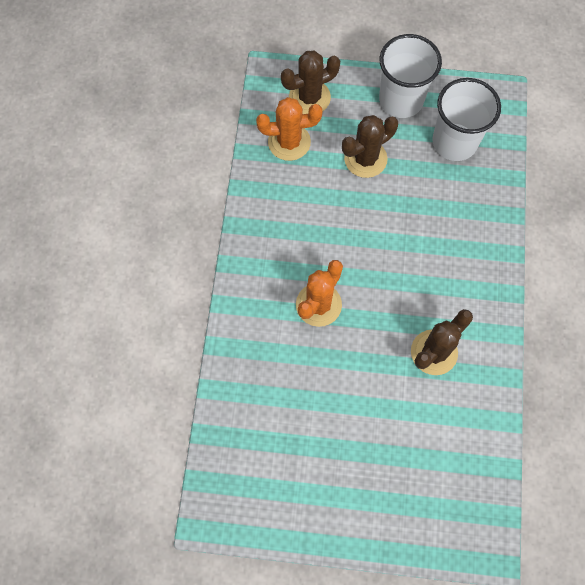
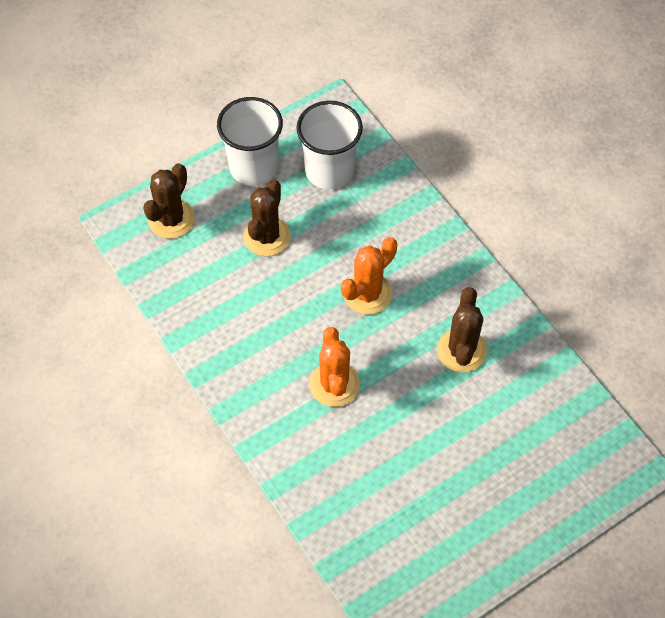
camera: 40 degrees left, 10 degrees down
(289, 142) = (187, 269): orange cactus -> orange cactus (367, 294)

